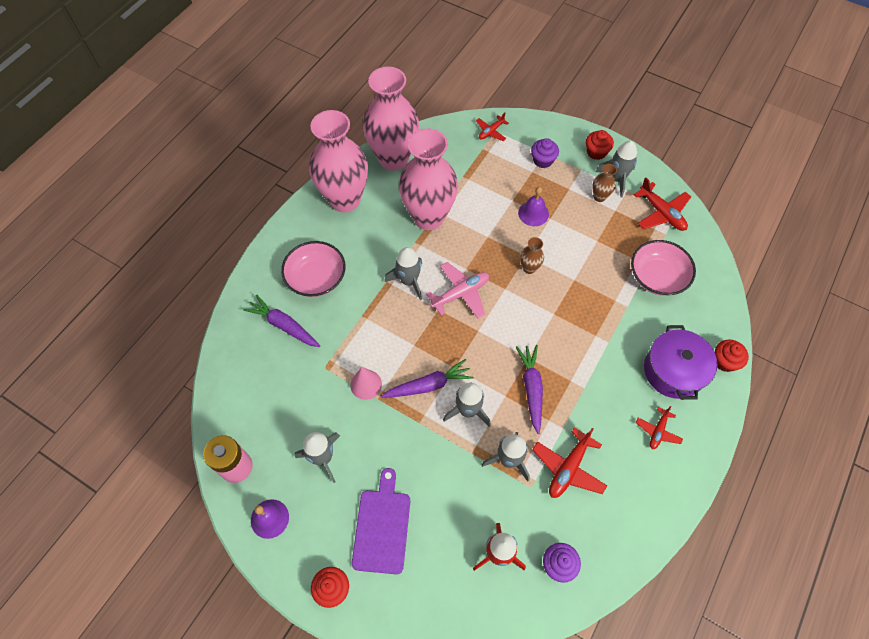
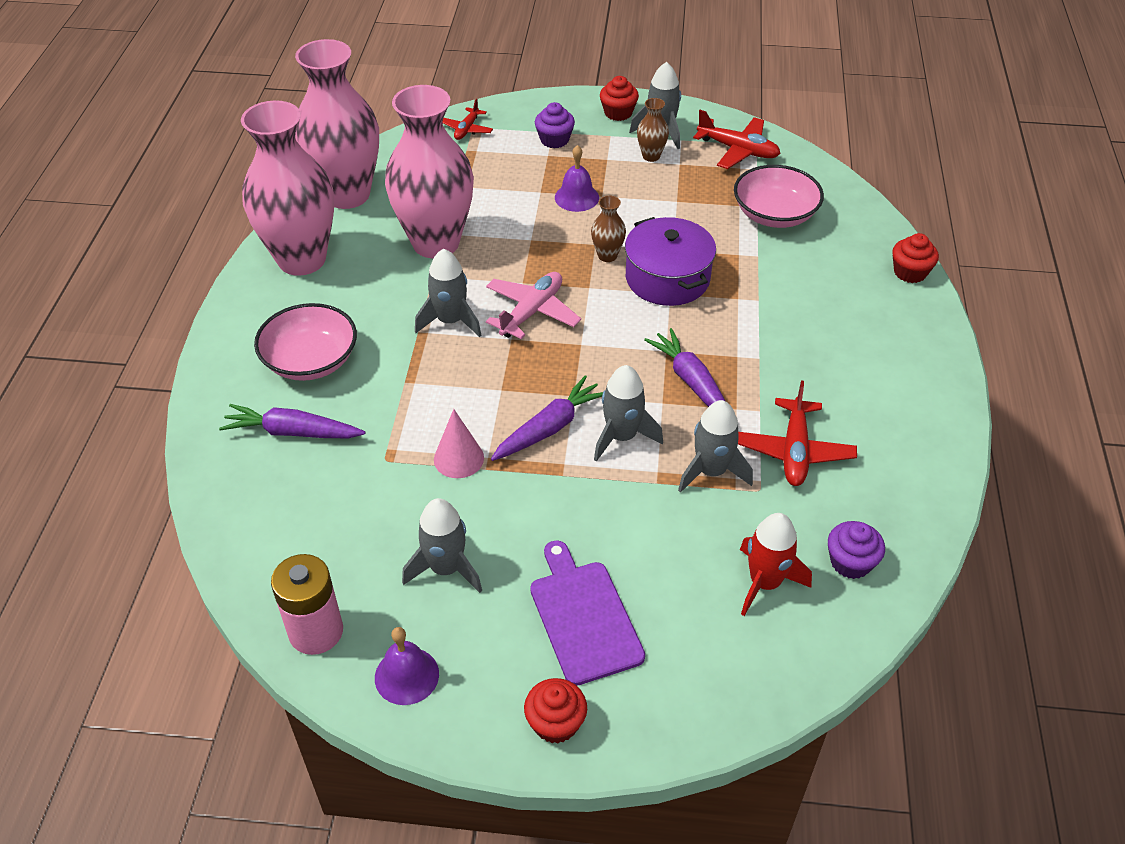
camera: 25 degrees left, 15 degrees down
(658, 431) = (879, 371): red plane -> none
(673, 371) = (856, 302): purple pot -> purple pot (667, 278)

